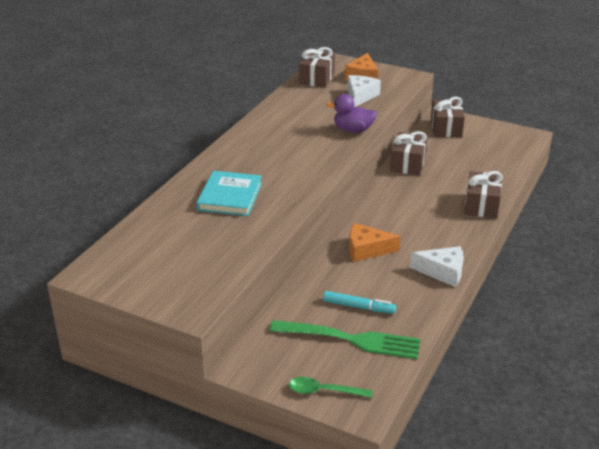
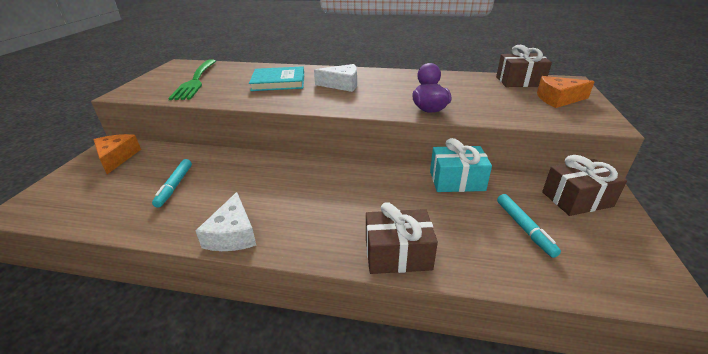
camera: 75 degrees right, 0 degrees up
(324, 391) = (60, 185): green spoon -> none
(350, 340) = (125, 188): green fork -> green fork (195, 80)
(360, 96) = (509, 103): white cheese -> white cheese (342, 85)
(366, 250) = (271, 177): orange cheese -> orange cheese (117, 158)
(408, 163) = (456, 181): brown gift -> turquoise gift
(469, 155) = (524, 228): none -> turquoise marker

